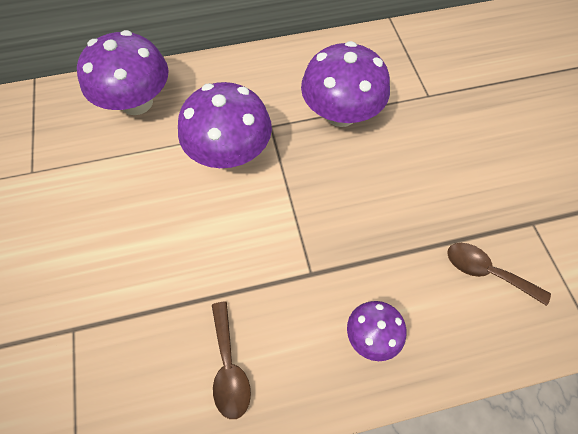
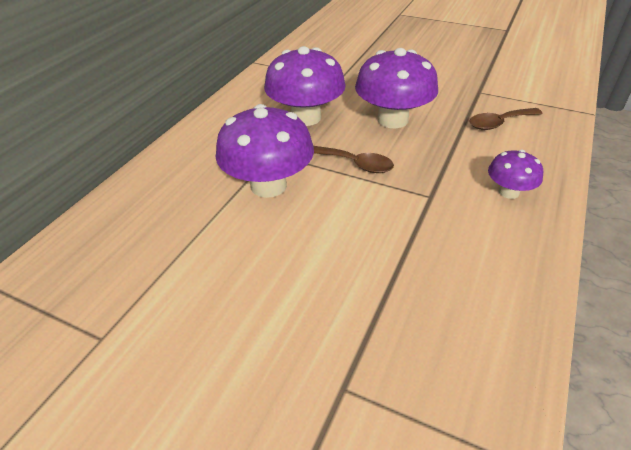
camera: 50 degrees left, 20 degrees down
(137, 102) = (134, 216): purple mushroom -> purple mushroom (392, 120)
(229, 367) = (479, 283): brown spoon -> brown spoon (355, 164)

